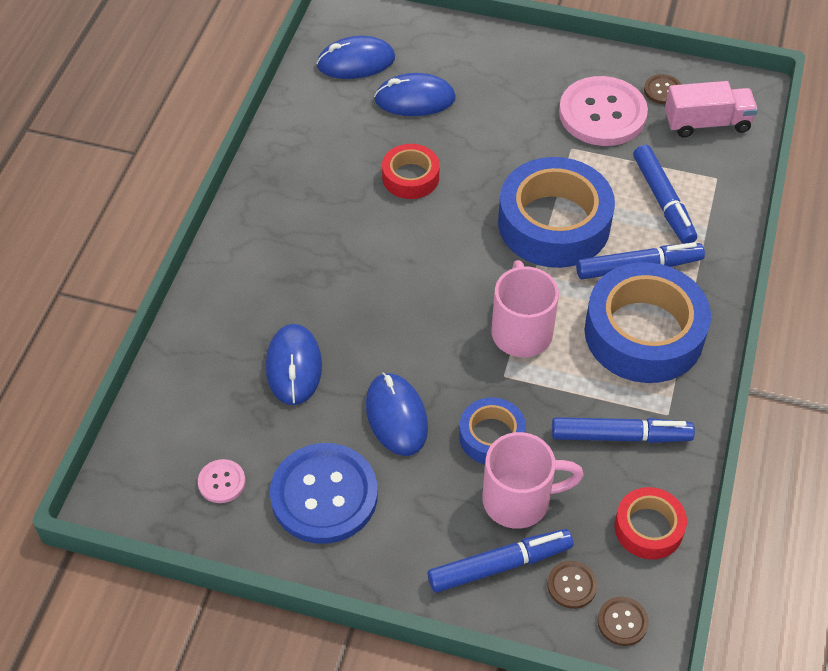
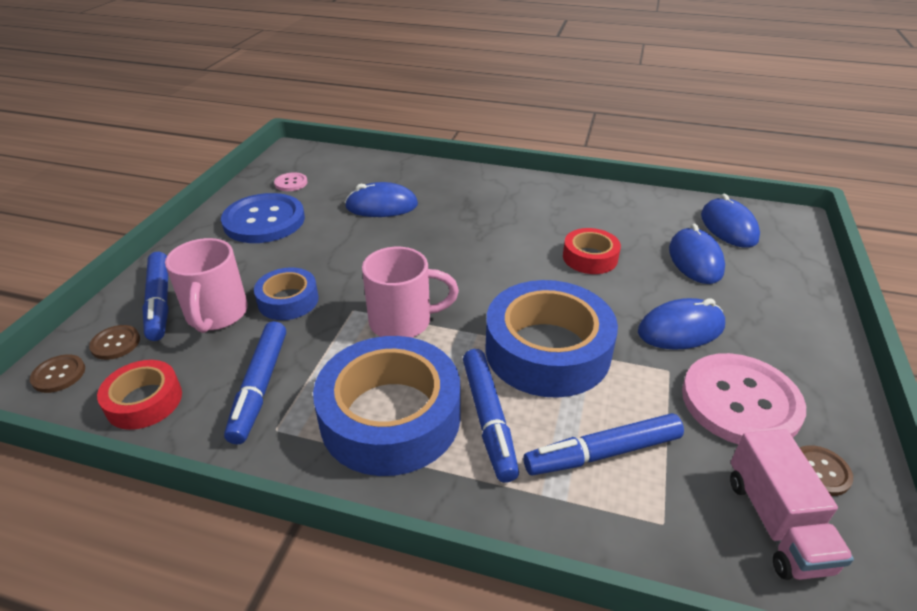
camera: 90 degrees right, 15 degrees down
(396, 416) = (324, 251): blue mouse -> blue mouse (680, 329)

